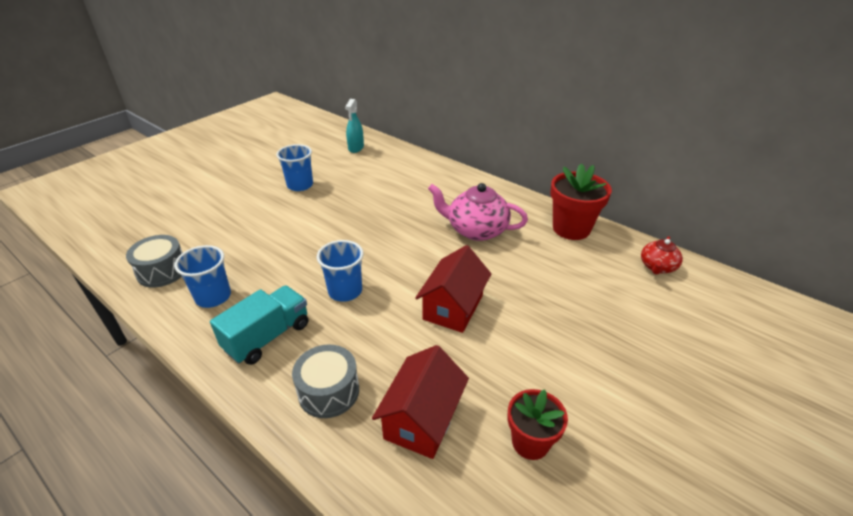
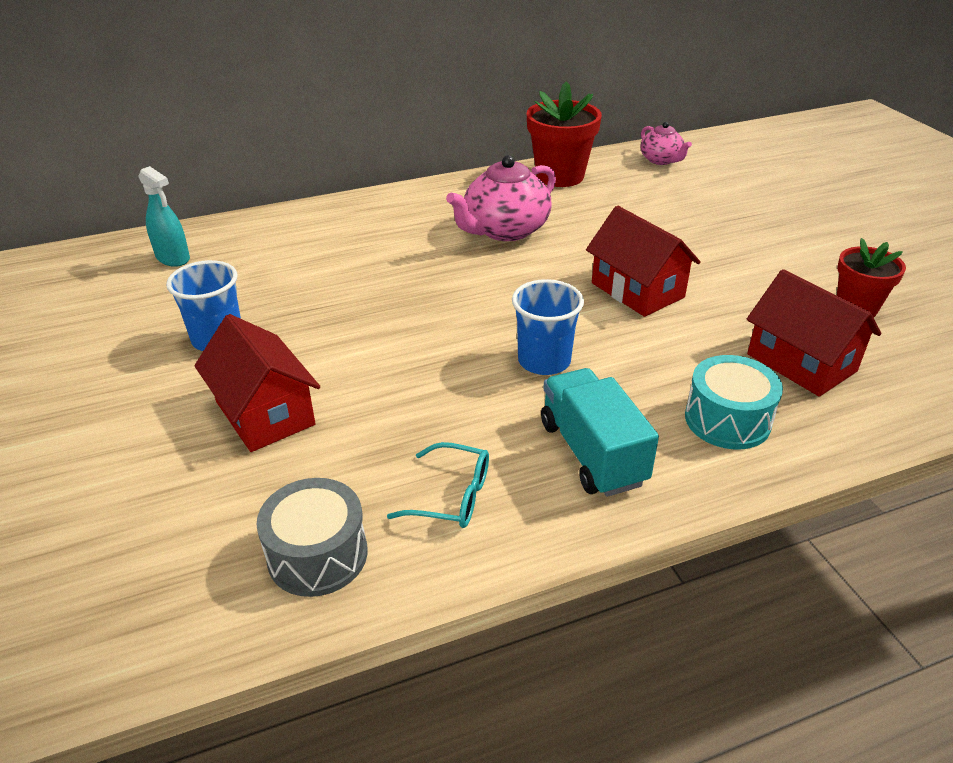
camera: 60 degrees left, 0 degrees up
(213, 297) = (452, 496): blue cup -> turquoise glasses
(252, 219) = (265, 413): none -> red house
(329, 391) = (727, 420): grey drum -> turquoise drum
(657, 267) = (661, 160): red teapot -> pink teapot

